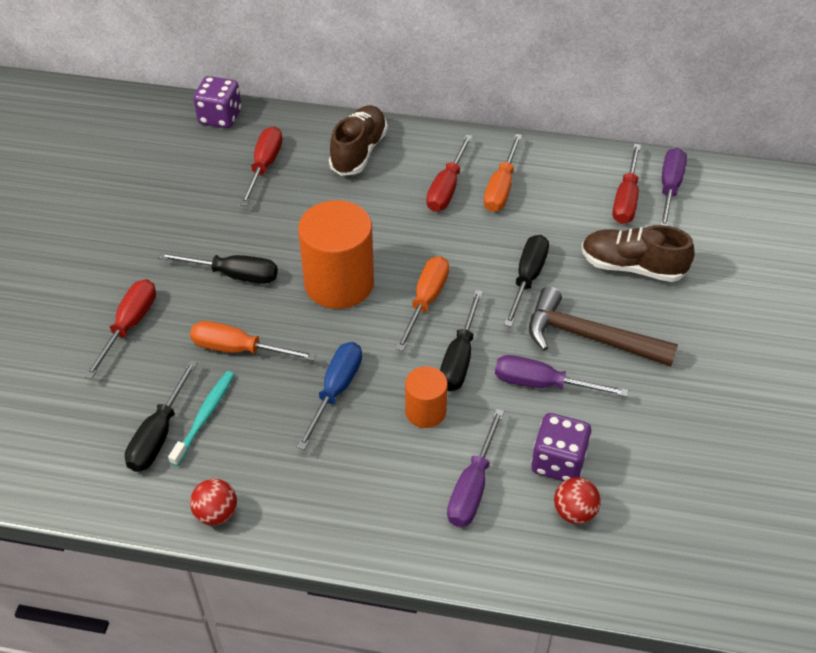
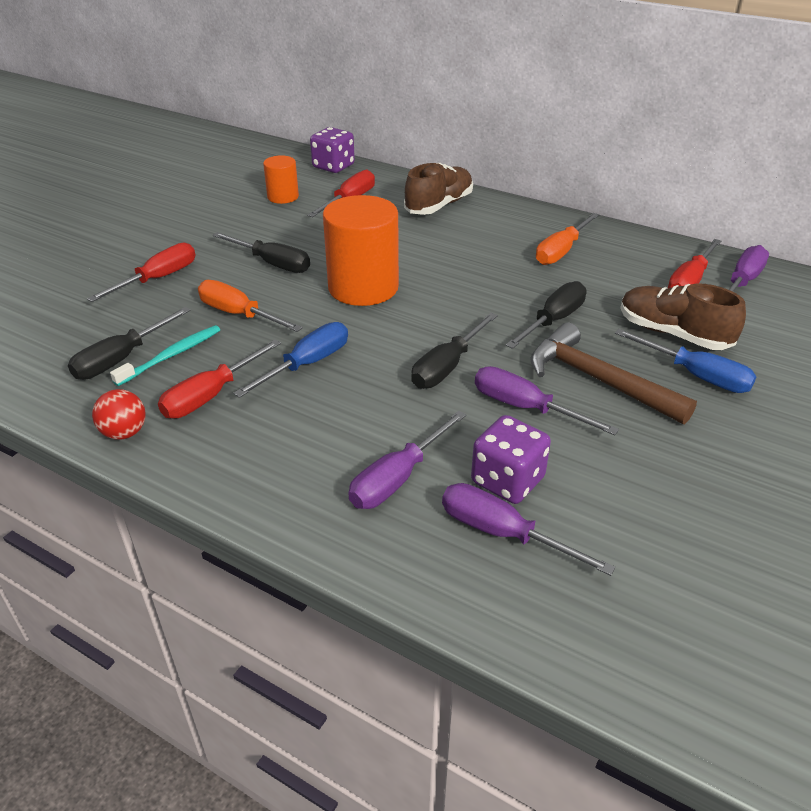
camera: 20 degrees right, 10 degrees down
(425, 411) = (386, 401): orange cylinder -> orange cylinder (283, 197)
(426, 301) = (439, 316): orange screwdriver -> none
(447, 188) = (507, 242): red screwdriver -> red screwdriver (211, 395)
(574, 512) = (502, 533): red ball -> purple screwdriver
(664, 309) = (696, 375): none -> blue screwdriver

